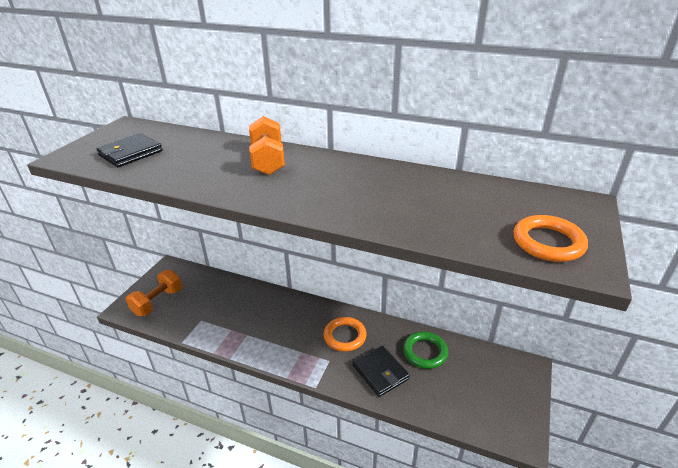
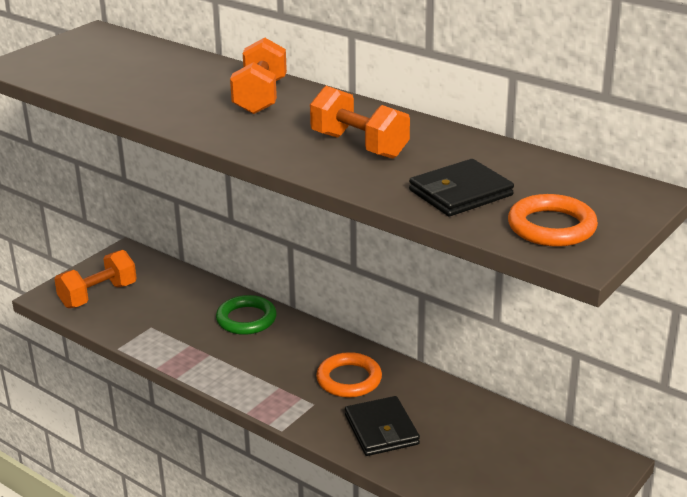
camera: 15 degrees right, 5 degrees down
(131, 153) = (92, 69): black wallet -> black wallet (460, 193)
(361, 191) = (359, 145): none -> orange dumbbell
(425, 352) = (459, 418): green ring -> green ring (246, 319)

